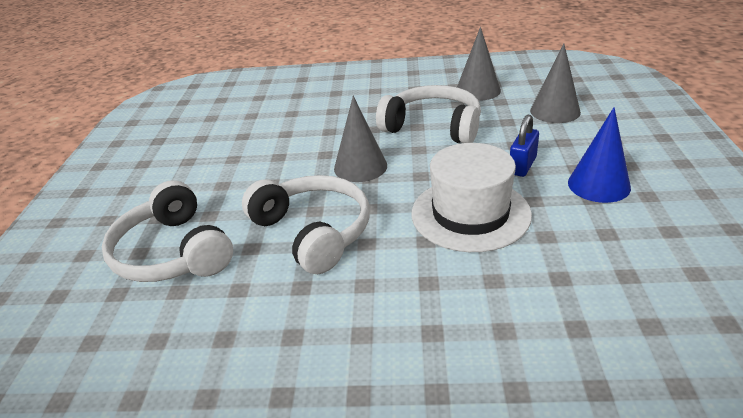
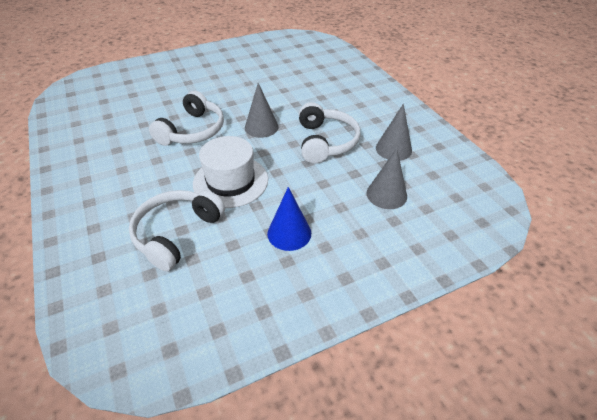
camera: 60 degrees right, 10 degrees up
(172, 253) = (163, 97): white headphones -> white headphones (176, 233)
(522, 166) = (296, 192): blue padlock -> none

